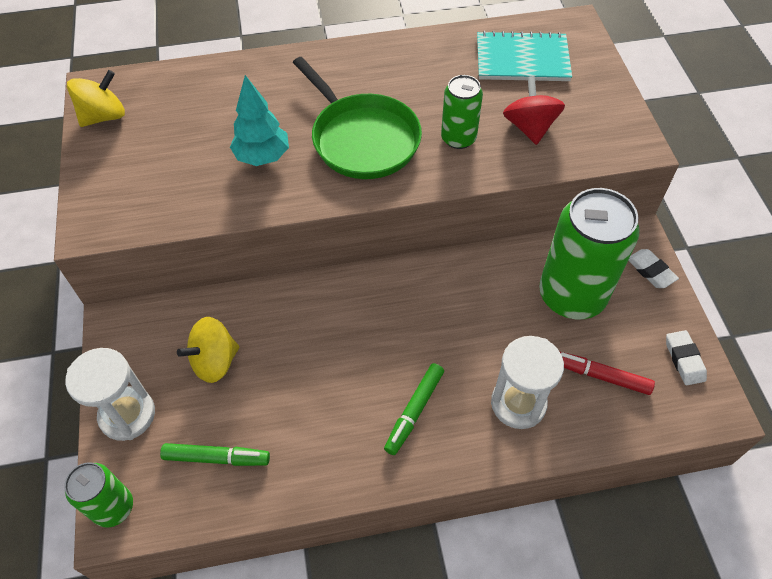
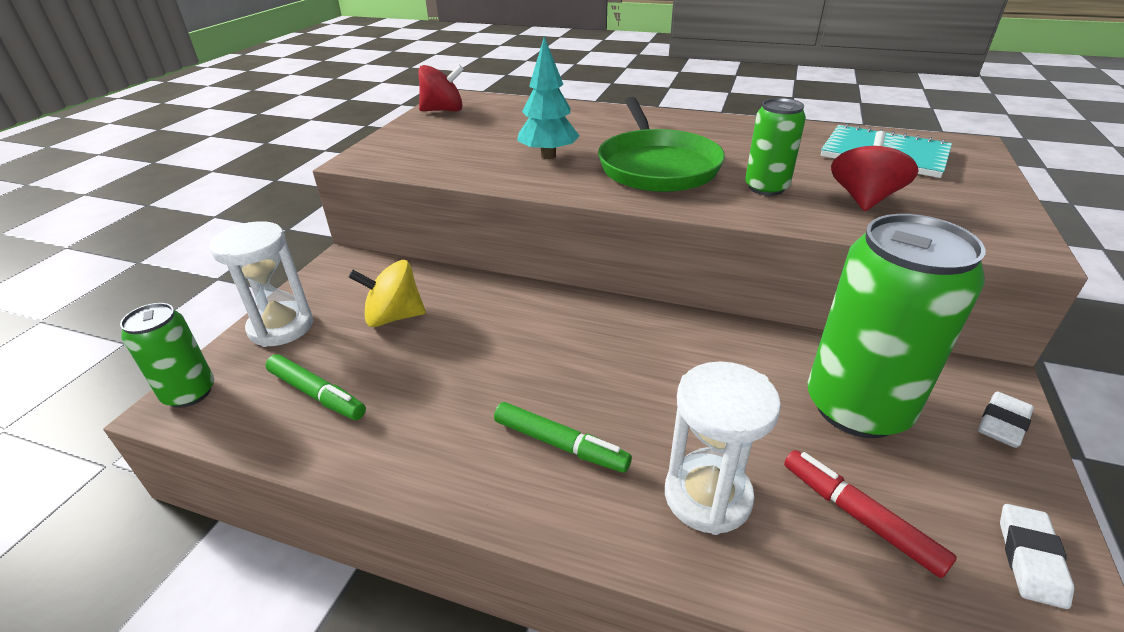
camera: 30 degrees right, 20 degrees down
(104, 116) = (443, 110): yellow spinning top -> red spinning top
(414, 411) = (560, 444): green marker -> green marker turned 120 degrees counterclockwise
(650, 271) = (1002, 424): white eraser -> white eraser turned 45 degrees clockwise

